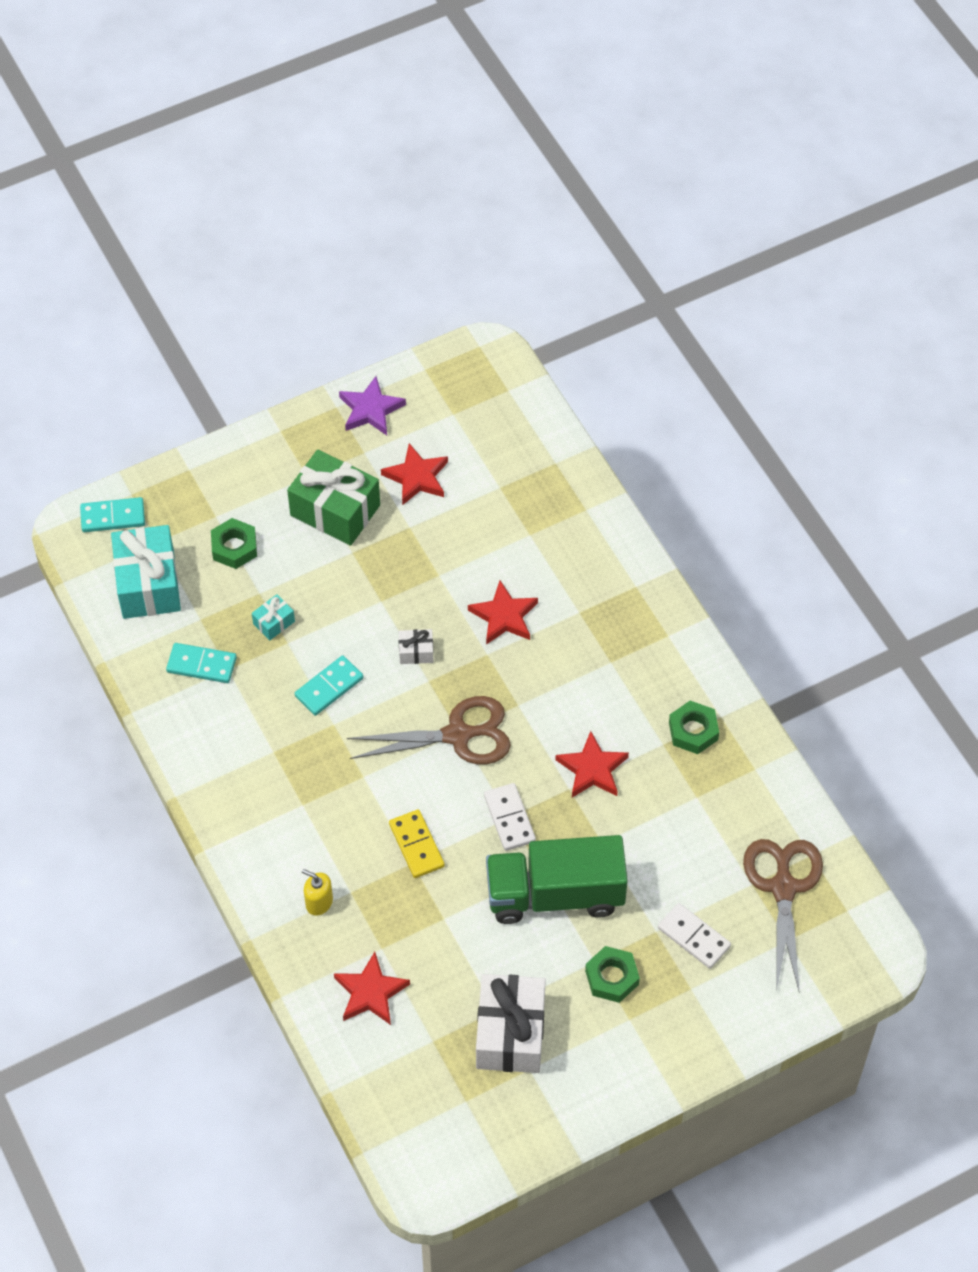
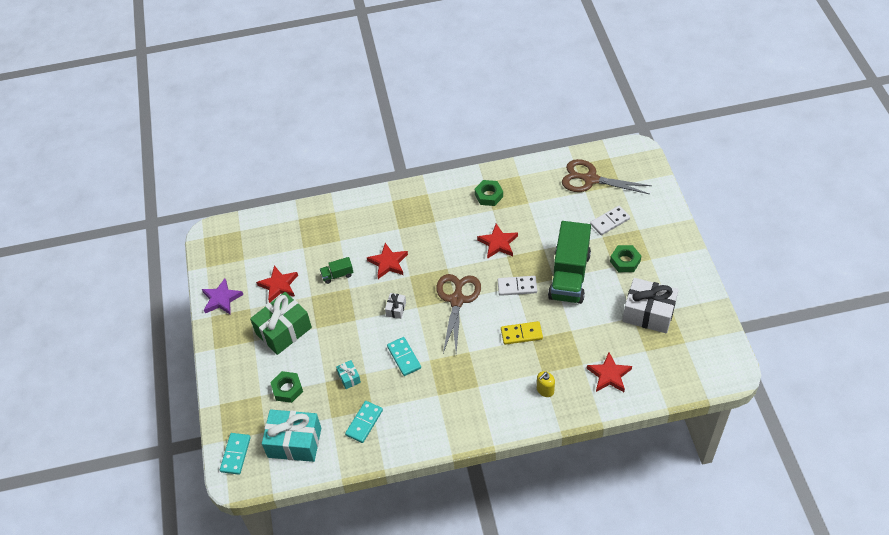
camera: 70 degrees left, 5 degrees down
(459, 551) = (337, 275): none -> green truck

